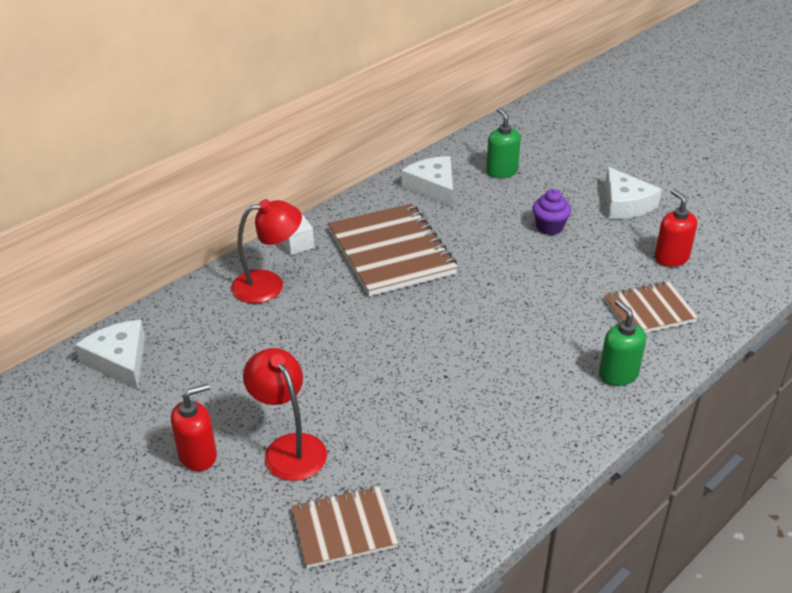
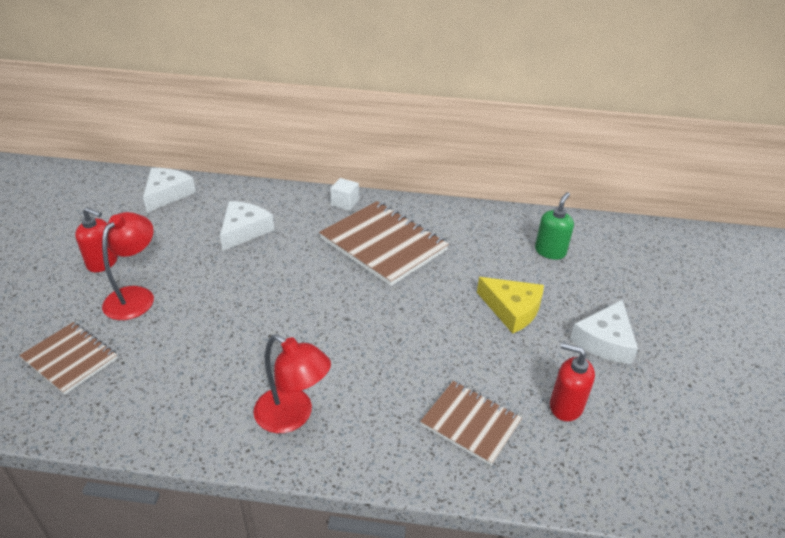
camera: 50 degrees right, 0 degrees up
(269, 285) = (291, 211): red lamp -> red lamp (293, 416)
(391, 252) = (383, 245): brown notebook -> brown notebook turned 75 degrees counterclockwise
(433, 187) = (483, 228): white cheese -> white cheese (244, 230)
(549, 227) = (512, 309): purple cupcake -> yellow cheese
(618, 374) = (361, 439): green soap dispenser -> none
(671, 258) = (565, 406): red soap dispenser -> red soap dispenser turned 90 degrees counterclockwise

